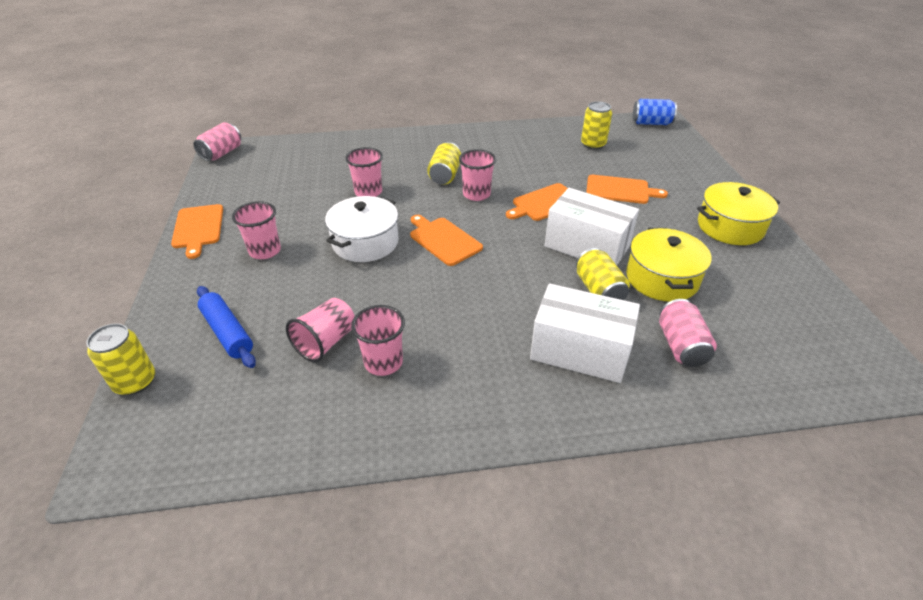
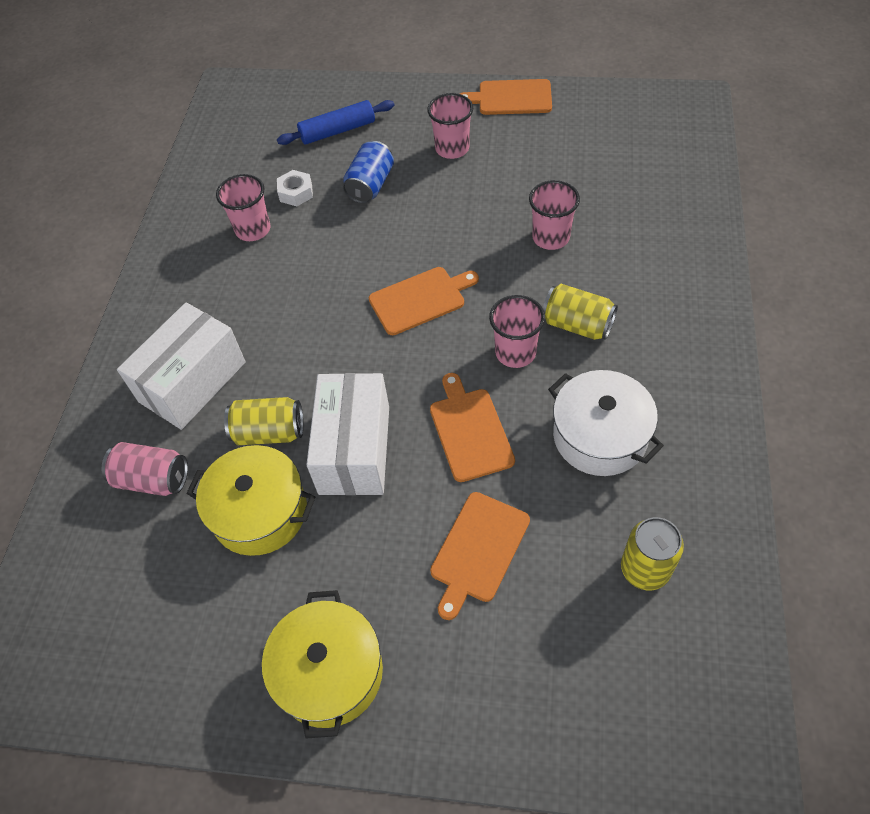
camera: 110 degrees right, 15 degrees up
(135, 382) = (304, 86): yellow can -> none
(222, 153) = (684, 101): pink can -> none
(326, 342) = (296, 193): pink cup -> white nut
(365, 242) = (440, 228): white pot -> white pot (600, 436)
(587, 246) = (354, 449): white box -> white box turned 45 degrees counterclockwise
(651, 123) = (729, 733): blue can -> blue can (370, 185)

